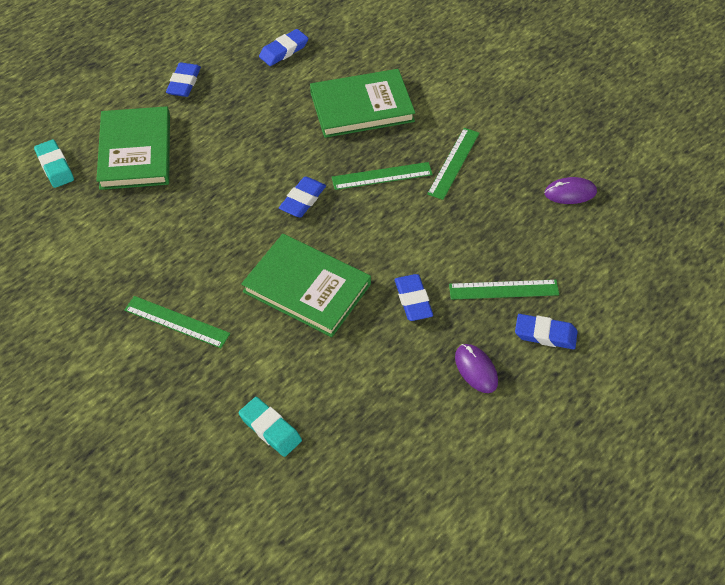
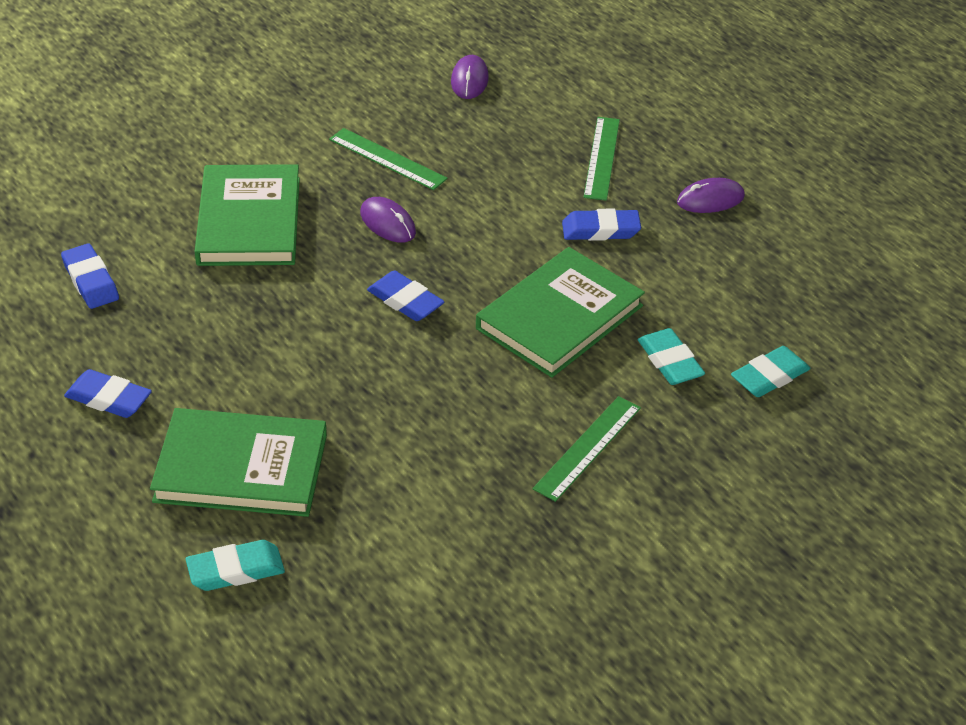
camera: 80 degrees left, 10 degrees down
(274, 361) = (670, 361): none -> turquoise eraser
(382, 176) = (388, 223): green ruler -> purple mouse
(545, 334) = (671, 141): blue eraser -> none

